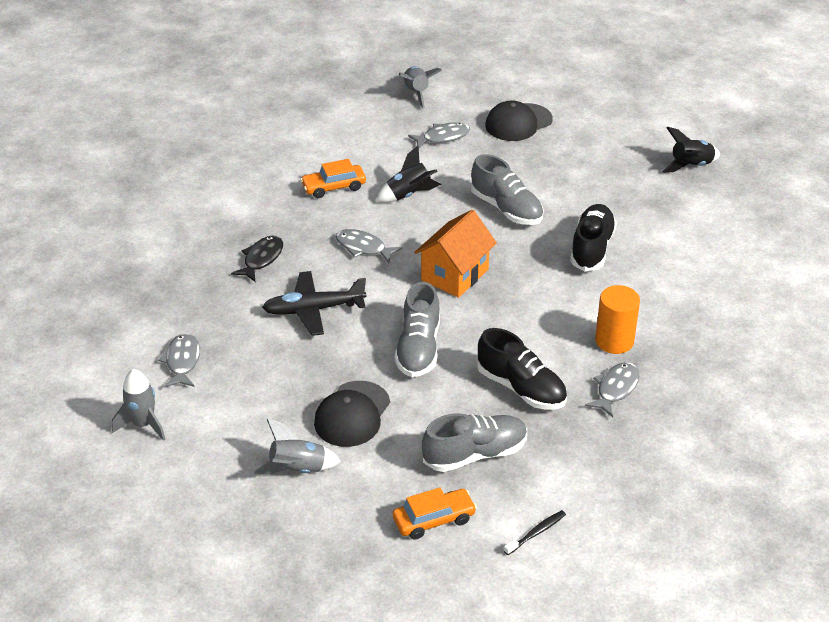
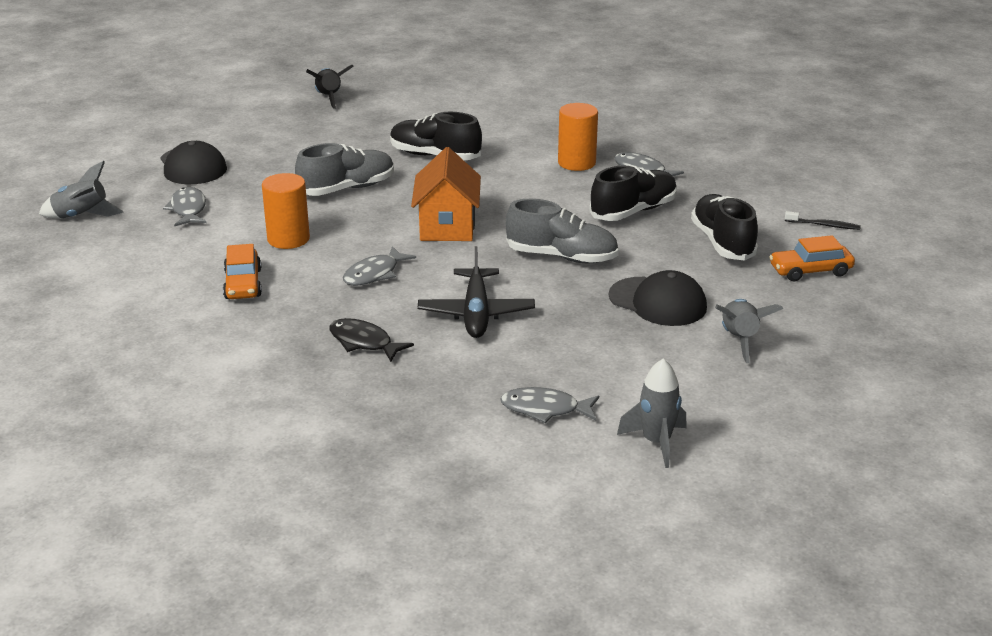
camera: 80 degrees left, 10 degrees down
(408, 195) = (288, 239): black rocket -> orange cylinder
(434, 520) = (810, 271): orange car -> orange car turned 90 degrees counterclockwise
(454, 275) = (447, 226): orange house -> orange house turned 45 degrees clockwise
(475, 454) = (723, 243): grey shoe -> black shoe
(536, 533) = (824, 225): black toothbrush -> black toothbrush turned 135 degrees clockwise

